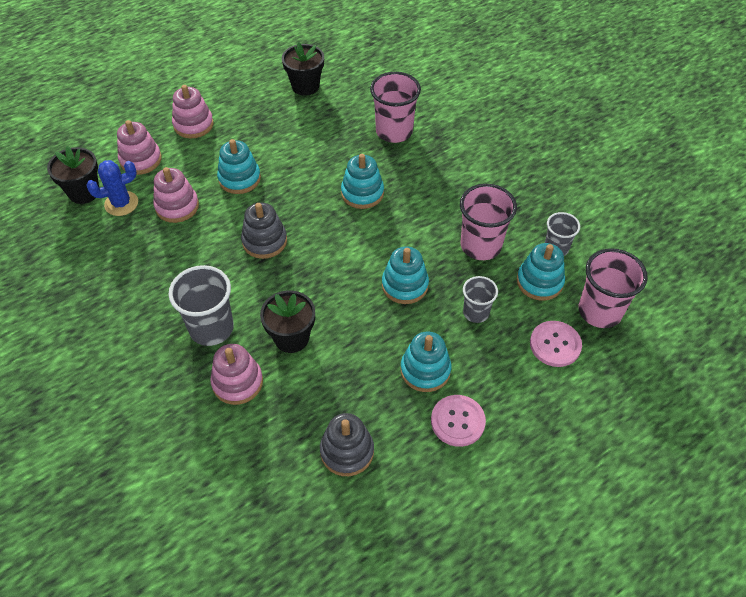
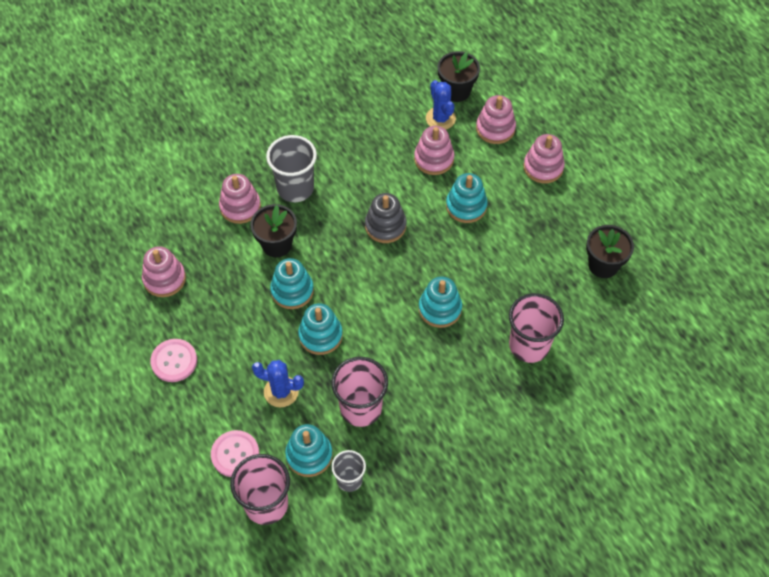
camera: 95 degrees right, 5 degrees up
(347, 451) = (164, 279): grey stacking toy -> pink stacking toy
(425, 370) = (227, 342): turquoise stacking toy -> turquoise stacking toy (292, 291)
(476, 313) = (281, 391): grey cup -> blue cactus

